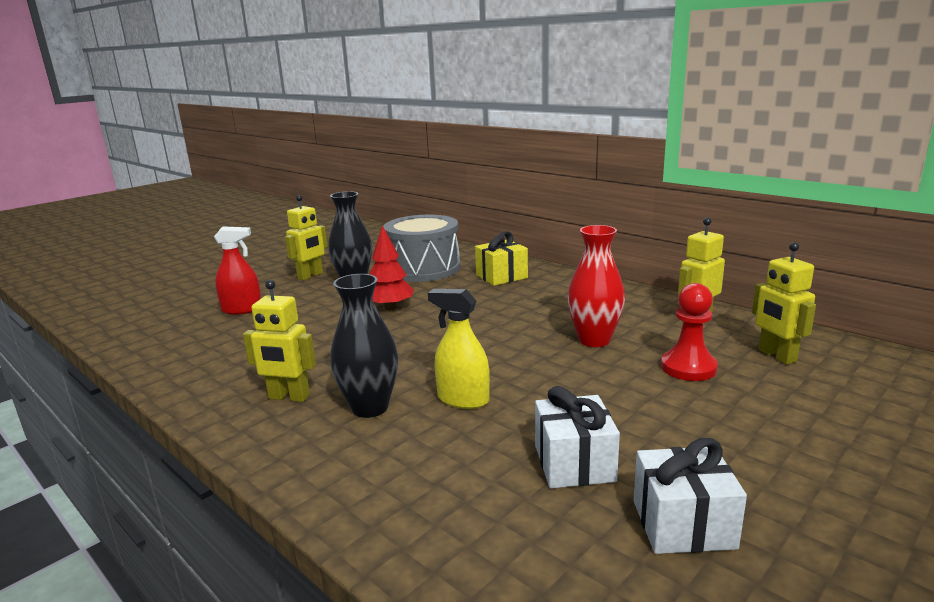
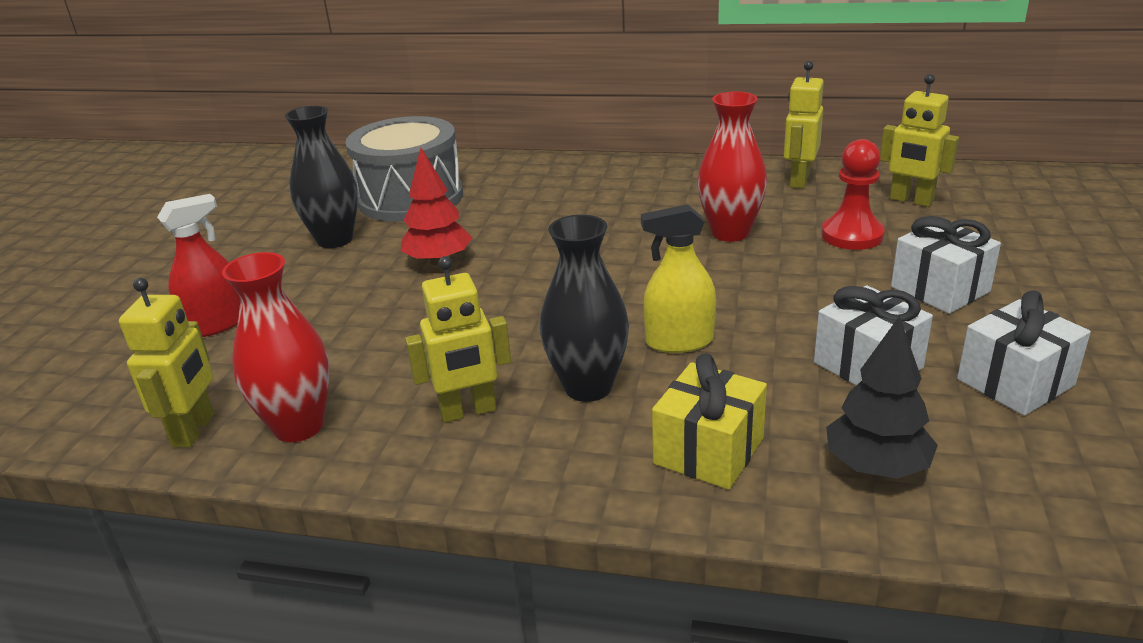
camera: 30 degrees left, 10 degrees up
(204, 374) = (299, 426): none -> red vase
(310, 276) = (254, 248): yellow robot -> yellow robot (194, 430)
(480, 538) = (876, 467): none -> black tree
(501, 276) = (528, 184): yellow gift -> yellow gift (708, 451)
(712, 429) = (940, 289): none -> white gift

